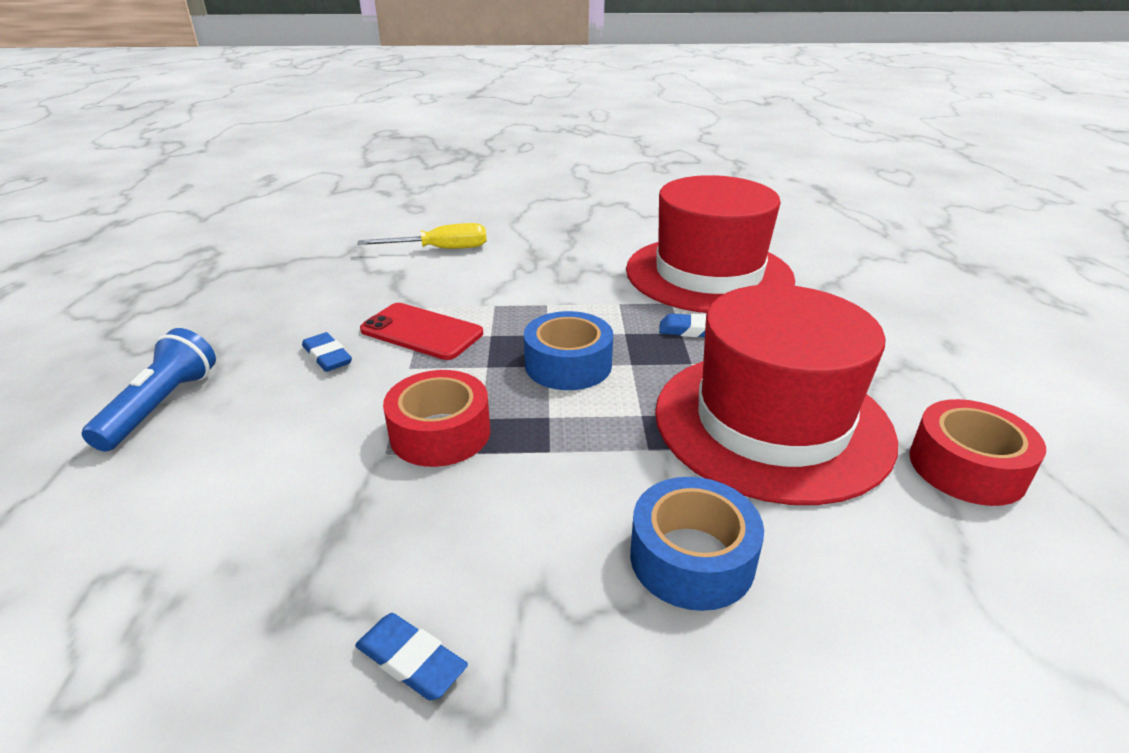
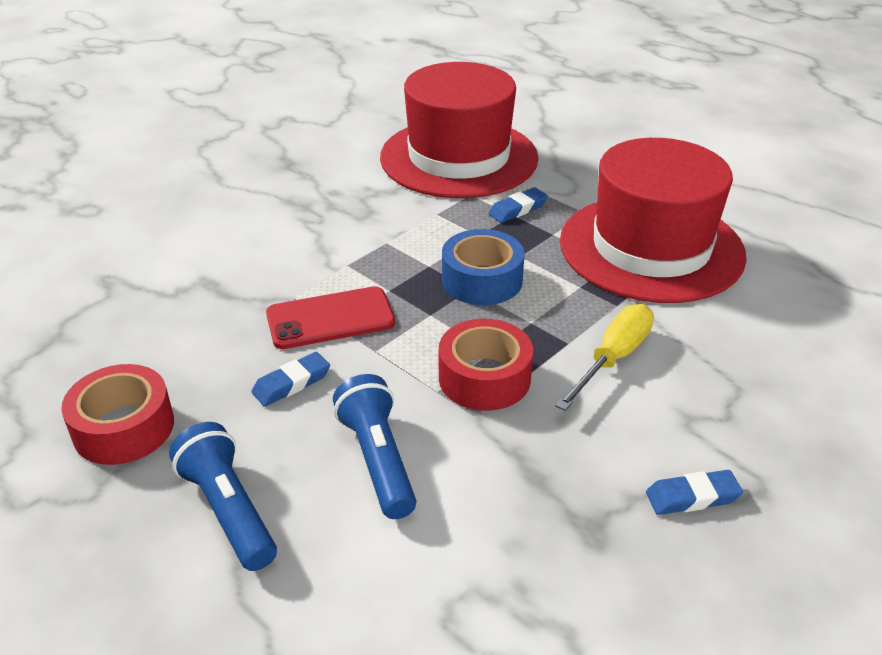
camera: 45 degrees left, 5 degrees up
(277, 437) = (378, 459): none -> blue flashlight
(327, 356) = (291, 383): blue eraser -> blue eraser turned 45 degrees counterclockwise
(440, 249) = (202, 239): yellow screwdriver -> yellow screwdriver (613, 358)
(692, 558) = (726, 349): blue tape -> none
(966, 467) = (763, 218): red tape -> red tape (124, 428)

